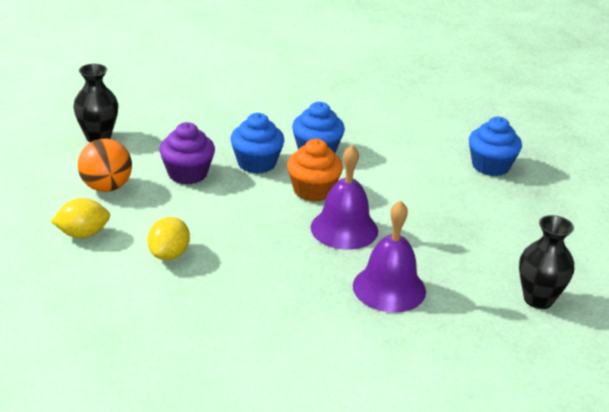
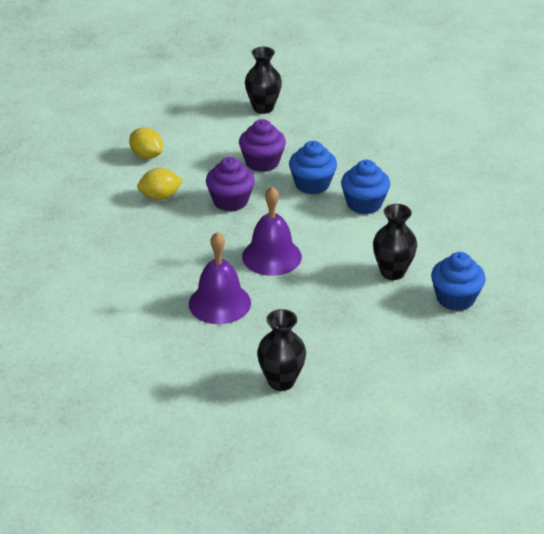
camera: 60 degrees right, 5 degrees up
(106, 187) = (207, 139): orange ball -> none
(229, 216) = (230, 201): none -> purple cupcake
(313, 190) = (306, 223): orange cupcake -> none
(429, 179) = (392, 272): none -> black vase

